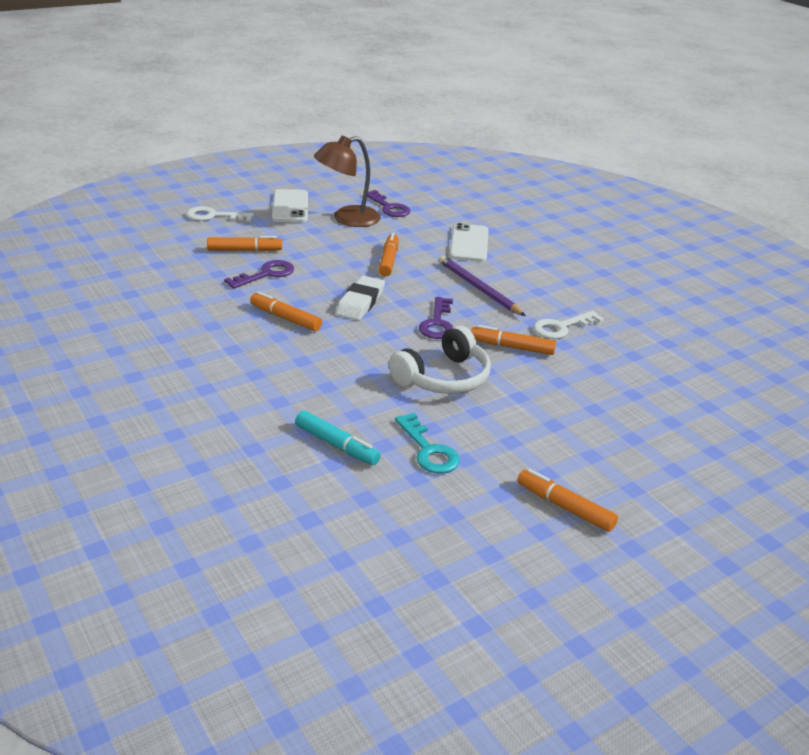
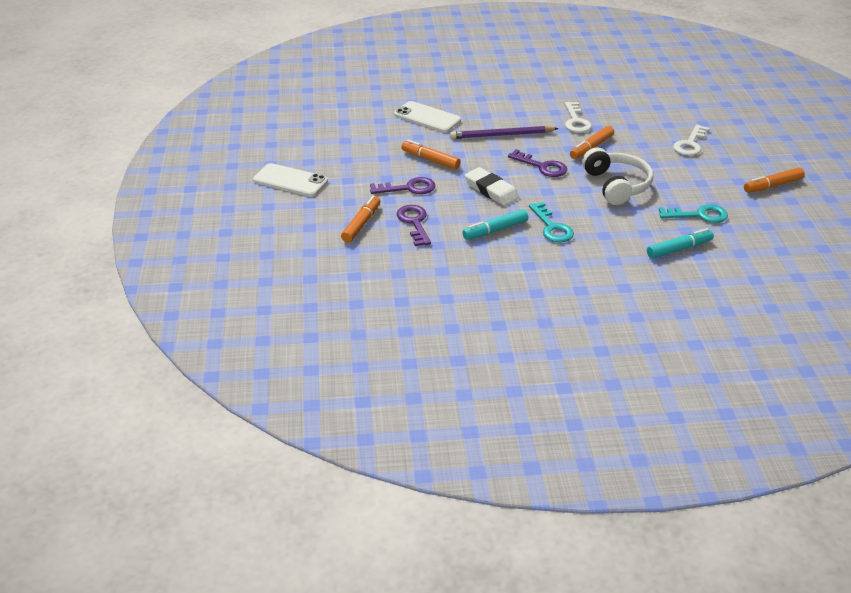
camera: 60 degrees left, 5 degrees up
(214, 216) = (276, 226): white key -> white key (690, 144)
(285, 318) = (495, 230): orange marker -> turquoise marker
(317, 350) = (552, 227): none -> turquoise key
(347, 219) = (339, 159): brown lamp -> none
(389, 207) = (333, 133): purple key -> purple key (408, 188)

